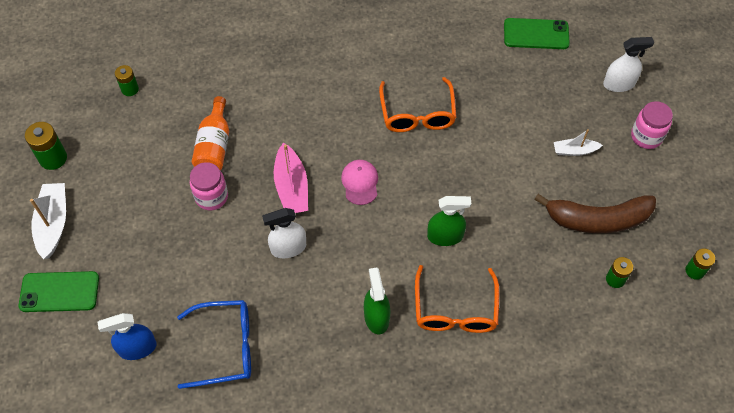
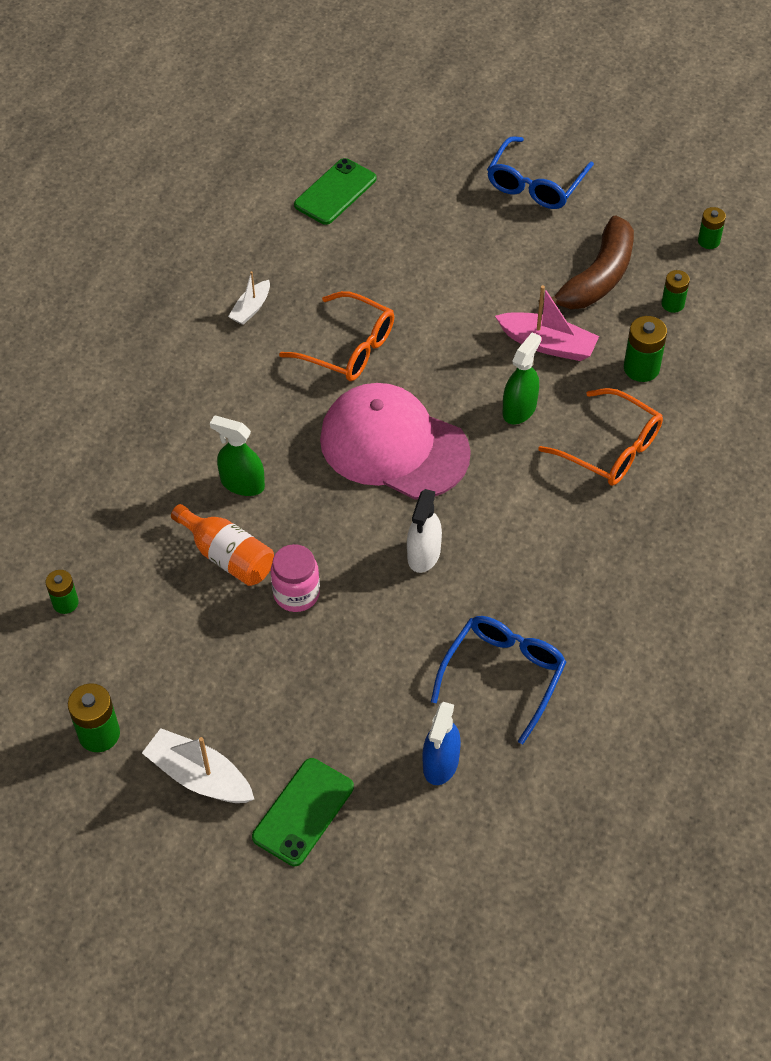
camera: 55 degrees left, 5 degrees down
(291, 187) = (347, 511): pink boat -> pink boat (547, 344)
(360, 183) = (394, 446): pink cap -> pink cap, size x2.33
(376, 317) = (569, 519): green spray bottle -> green spray bottle (242, 483)
(540, 291) = (641, 368): none -> green battery
(574, 151) = (505, 247): white boat -> white boat (251, 308)
(619, 84) = (456, 166): white spray bottle -> none
(646, 136) = (535, 184): pink jar -> blue glasses

